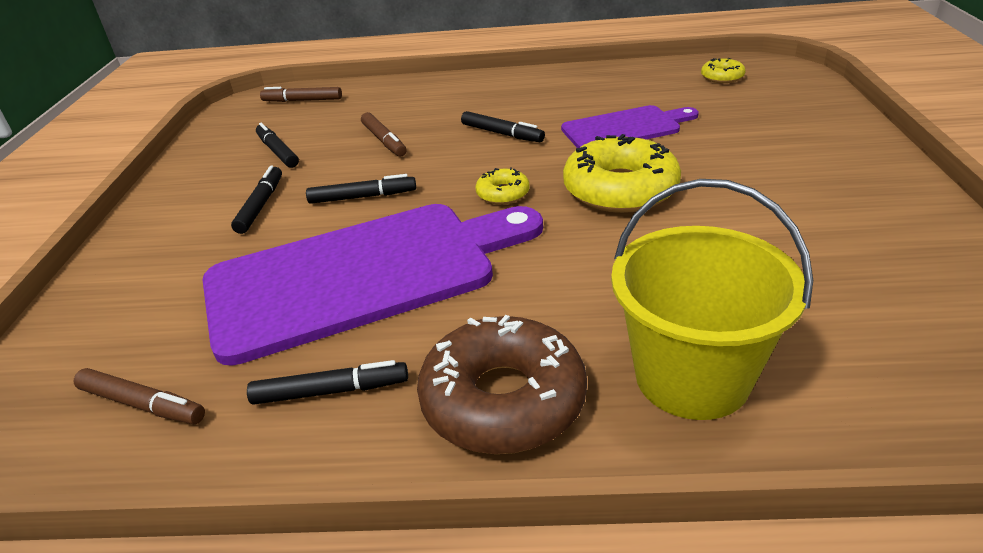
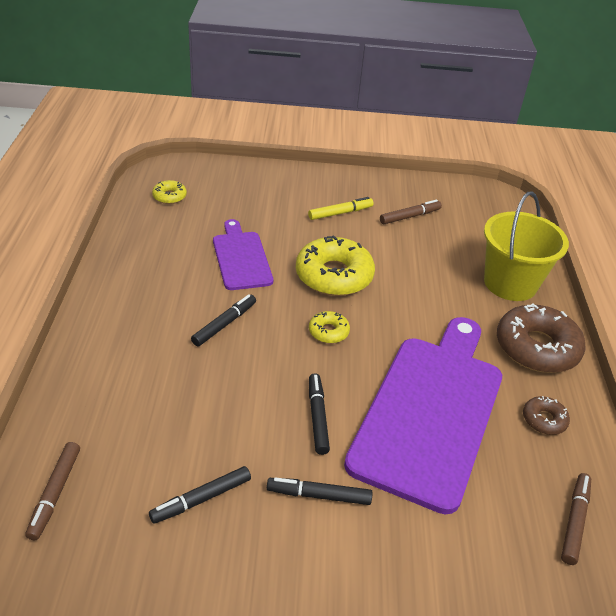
camera: 95 degrees left, 5 degrees up
(331, 391) = (544, 420): black marker -> brown donut
(362, 274) = (430, 411): purple cutting board -> purple cutting board turned 45 degrees clockwise
(384, 140) = (208, 406): brown marker -> brown marker (410, 216)
(786, 184) = (340, 213): none -> yellow marker

